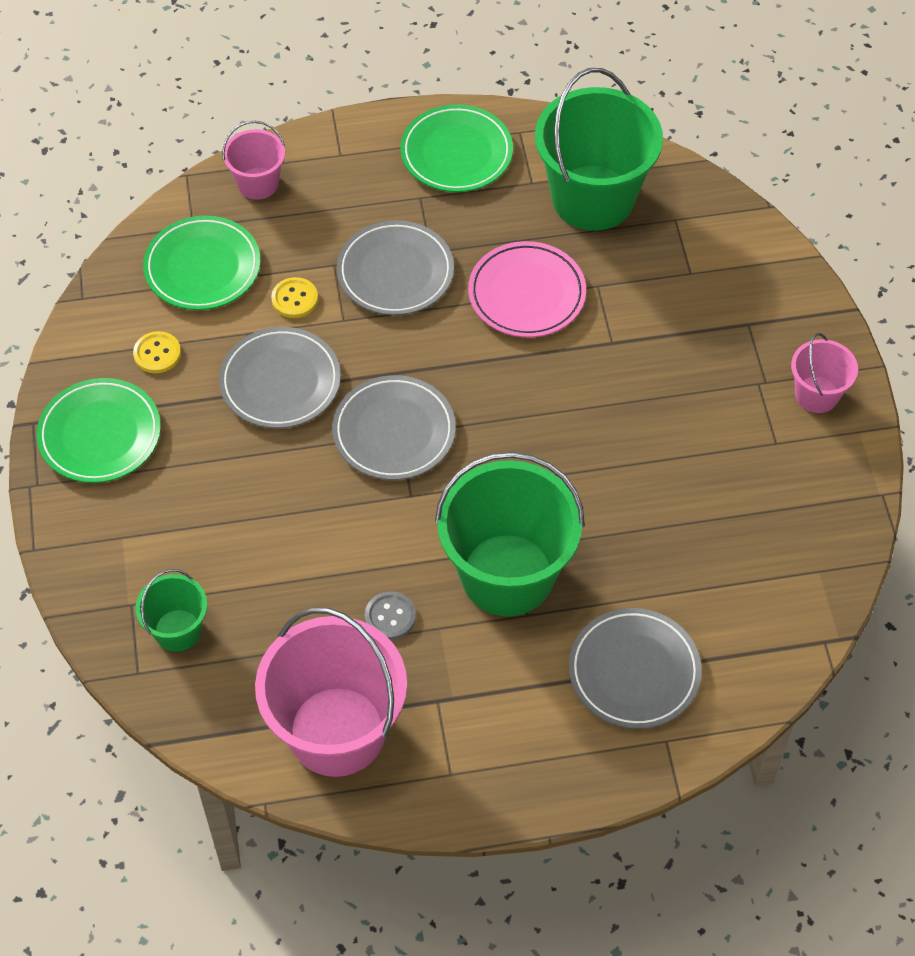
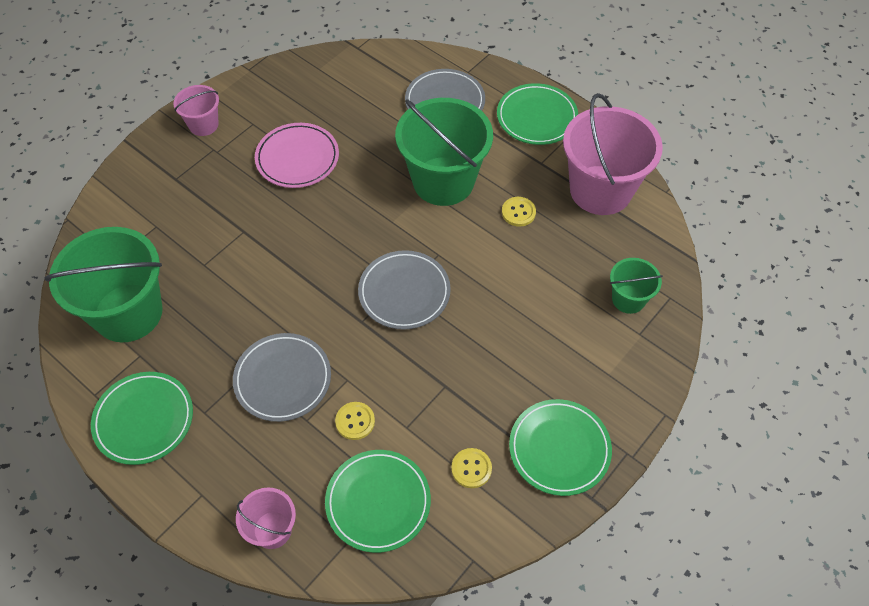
camera: 130 degrees left, 0 degrees up
(280, 382) = (425, 378): grey plate -> none
(390, 617) = (518, 212): grey button -> yellow button
(513, 757) = (536, 117): none -> green plate
(526, 294) = (241, 296): pink plate -> pink plate (297, 158)

